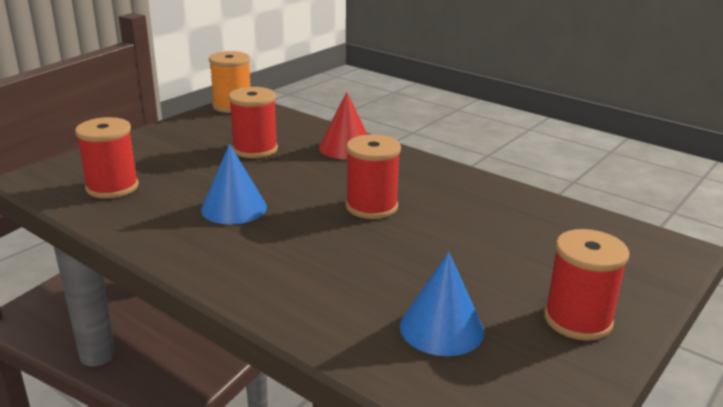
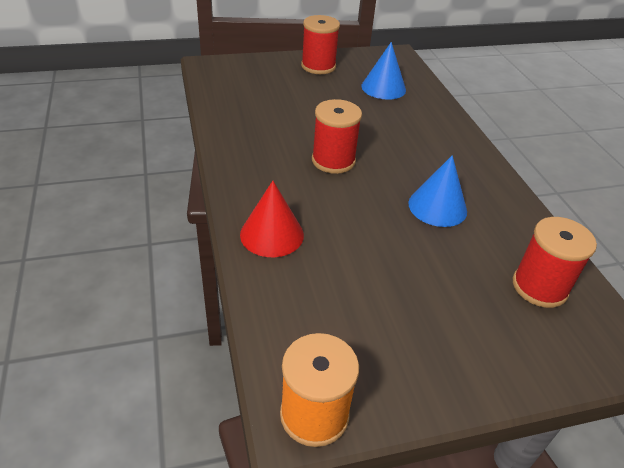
camera: 145 degrees left, 15 degrees up
(255, 149) = (363, 279): red spool -> none

